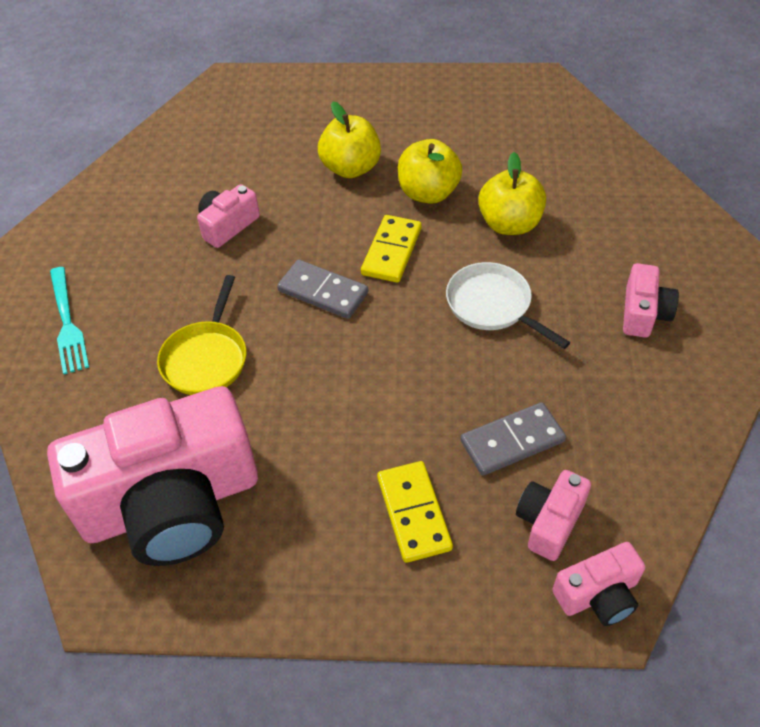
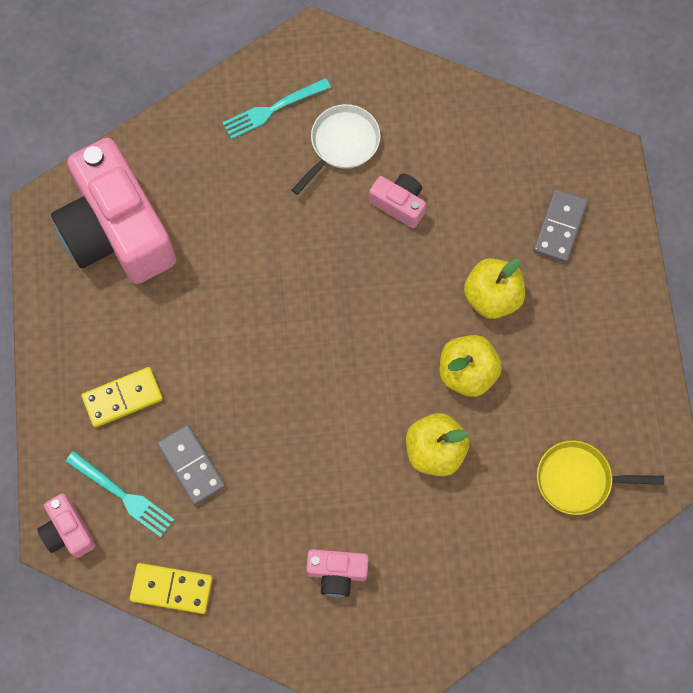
camera: 80 degrees right, 20 degrees up
(206, 358) = (249, 222): yellow pan -> yellow pan (579, 480)
(323, 292) = (330, 299): grey domino -> grey domino (560, 227)
(391, 251) = (385, 349): yellow domino -> yellow domino (172, 588)
(493, 306) = (330, 442): white pan -> white pan (341, 144)
(549, 521) = (123, 495): pink camera -> turquoise fork

